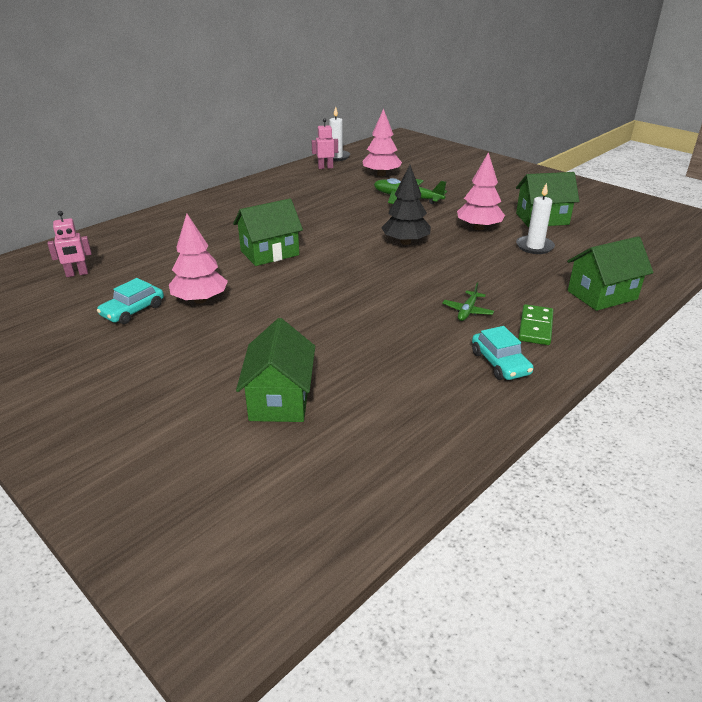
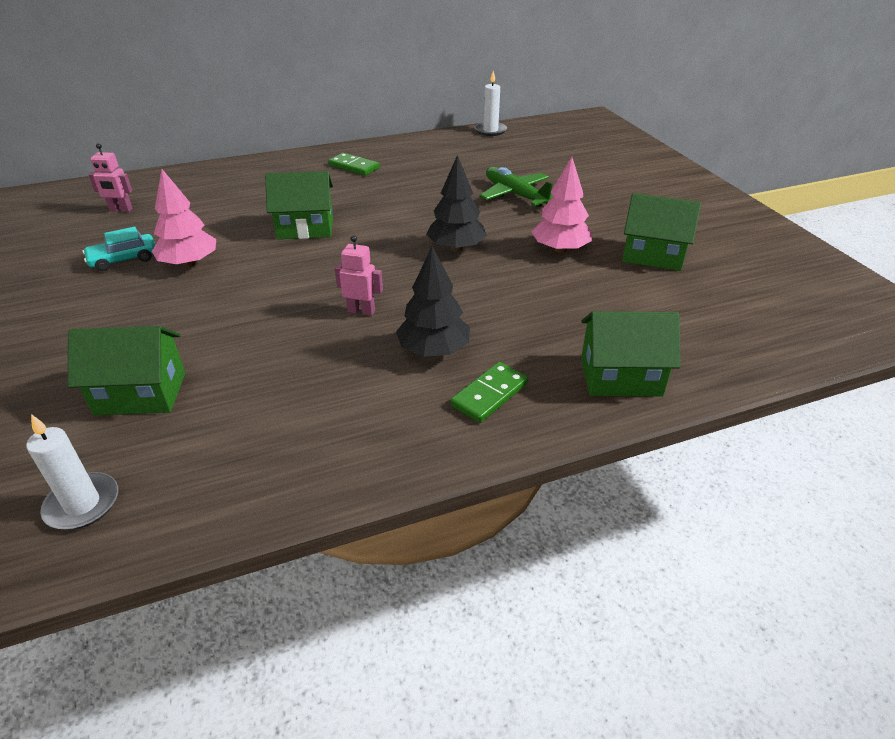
camera: 25 degrees right, 5 degrees up
(255, 201) = (354, 167): none -> green domino
(280, 399) = (141, 393): green house -> green house turned 60 degrees clockwise
(325, 167) = (465, 141): pink robot -> pink robot (361, 311)
(381, 174) = (518, 160): pink tree -> none
(467, 311) = (433, 350): green plane -> black tree
(500, 363) = (399, 427): turquoise car -> none
(534, 246) = (603, 289): white candle -> white candle (82, 504)

